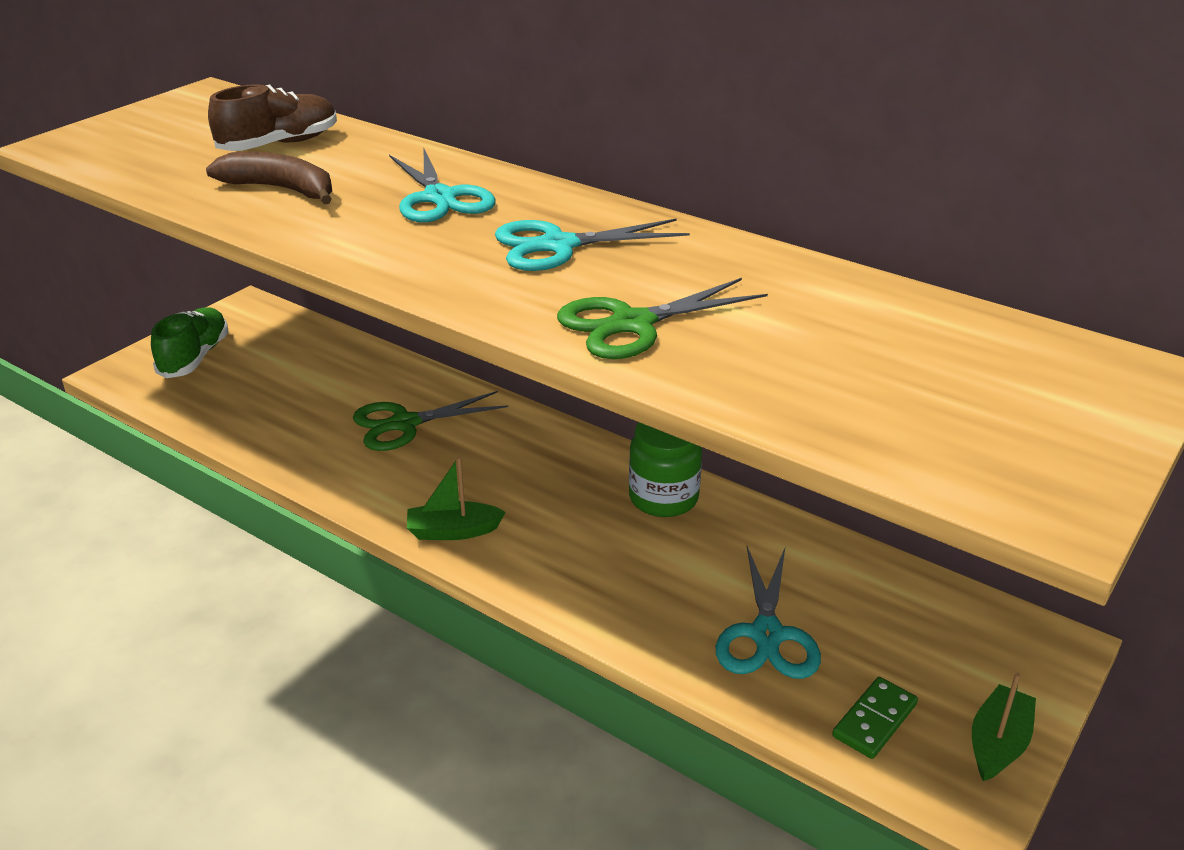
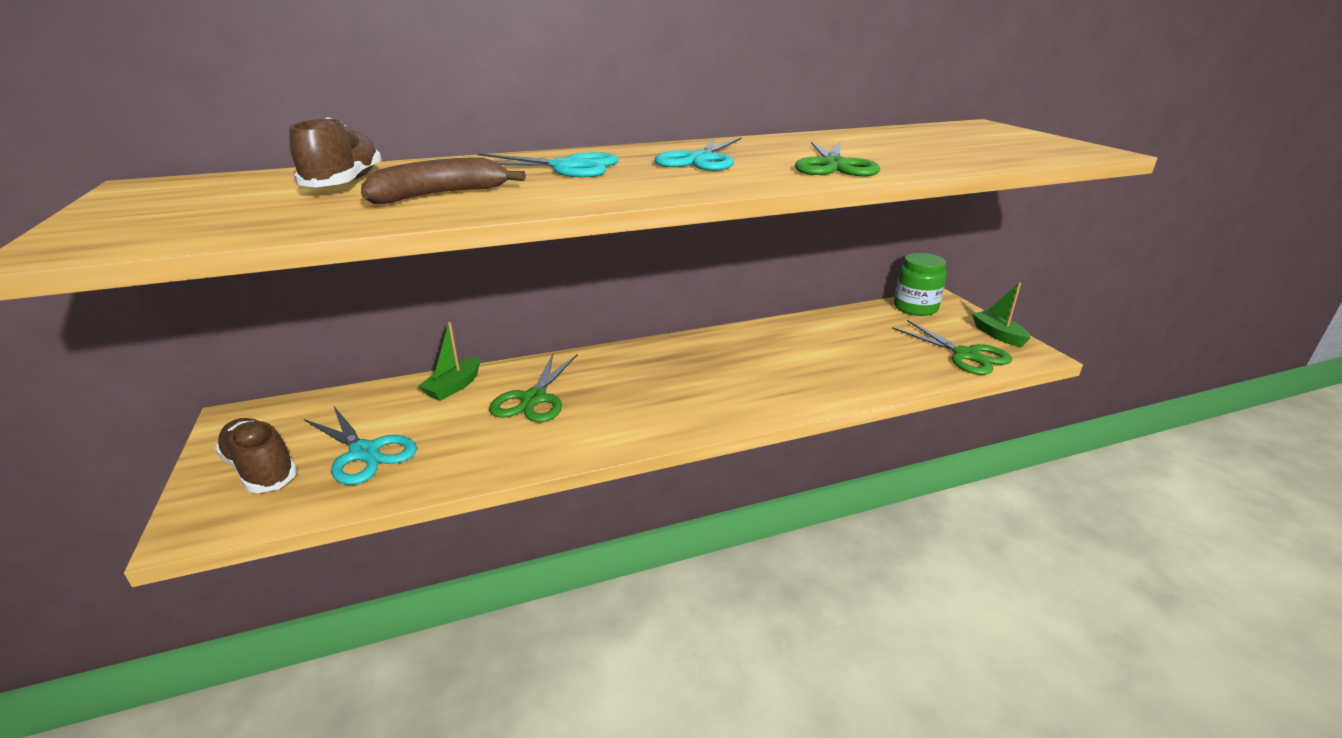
camera: 55 degrees left, 5 degrees down
(195, 357) = (261, 469): green shoe -> brown shoe
(453, 531) = (684, 420): green boat -> green boat (454, 387)
(663, 498) = (734, 343): green jar -> green jar (915, 308)
(767, 635) = (881, 357): turquoise scissors -> turquoise scissors (365, 452)
(874, 720) = (966, 355): green domino -> green scissors

